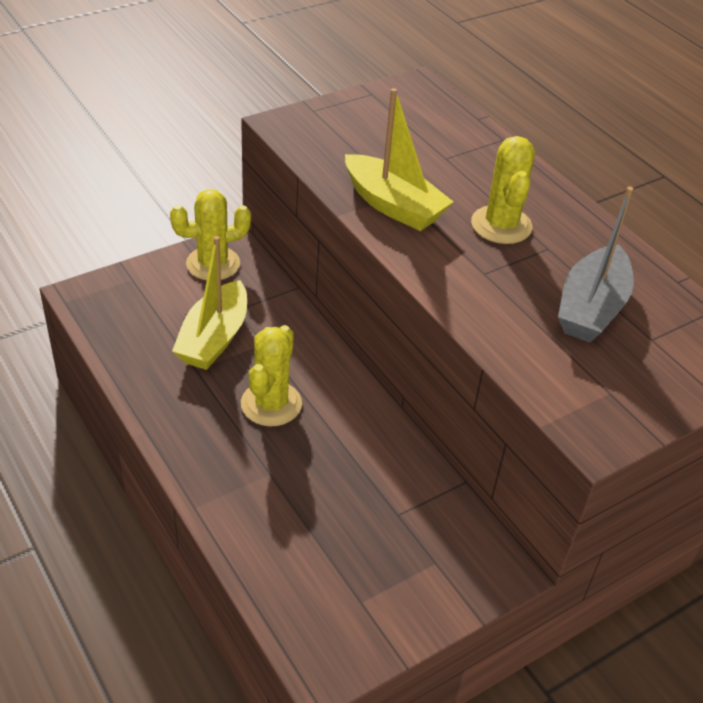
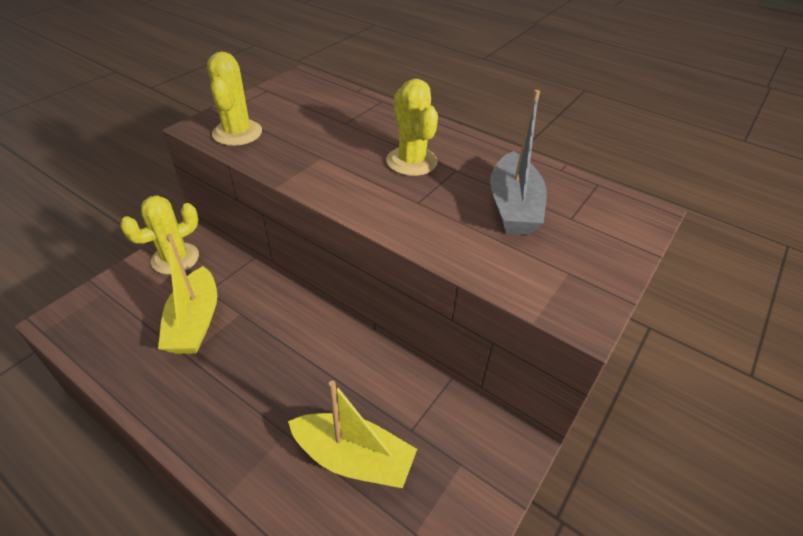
camera: 20 degrees left, 0 degrees up
(271, 404) = (265, 365): yellow cactus -> yellow cactus (237, 133)
(393, 205) = (319, 167): yellow boat -> yellow boat (354, 459)

